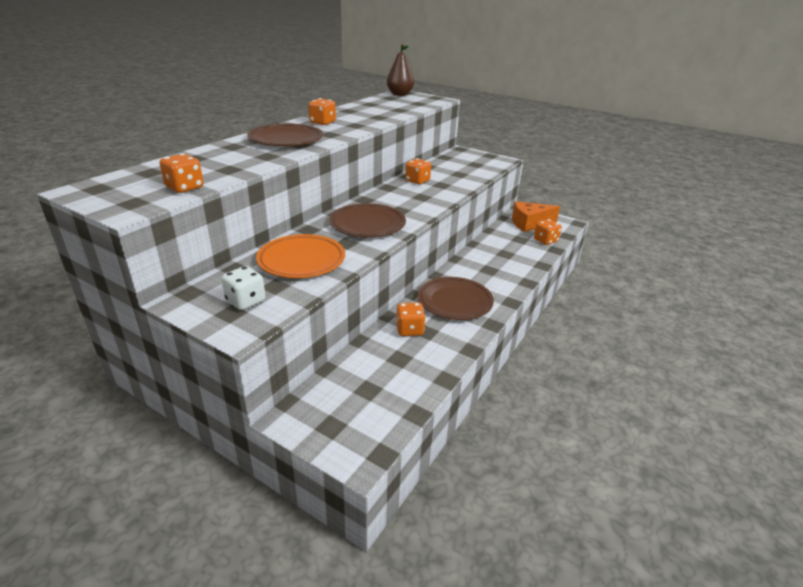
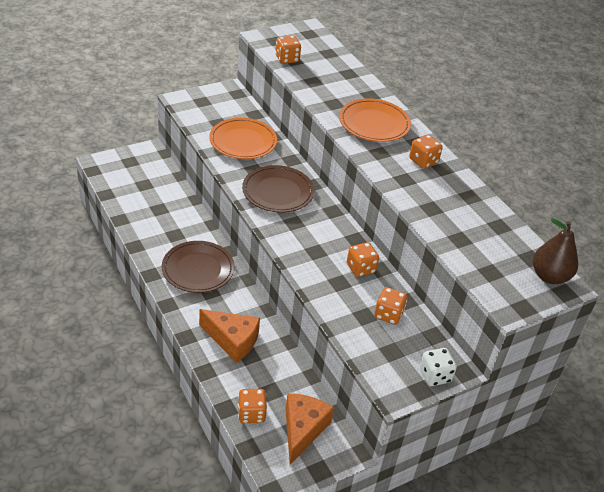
camera: 115 degrees right, 10 degrees up
(245, 301) = (209, 108): white dice -> white dice (435, 375)
(286, 139) = (374, 124): brown plate -> orange plate
(409, 330) = (184, 227): orange dice -> orange dice (388, 315)
(502, 263) = (232, 340): none -> orange cheese

